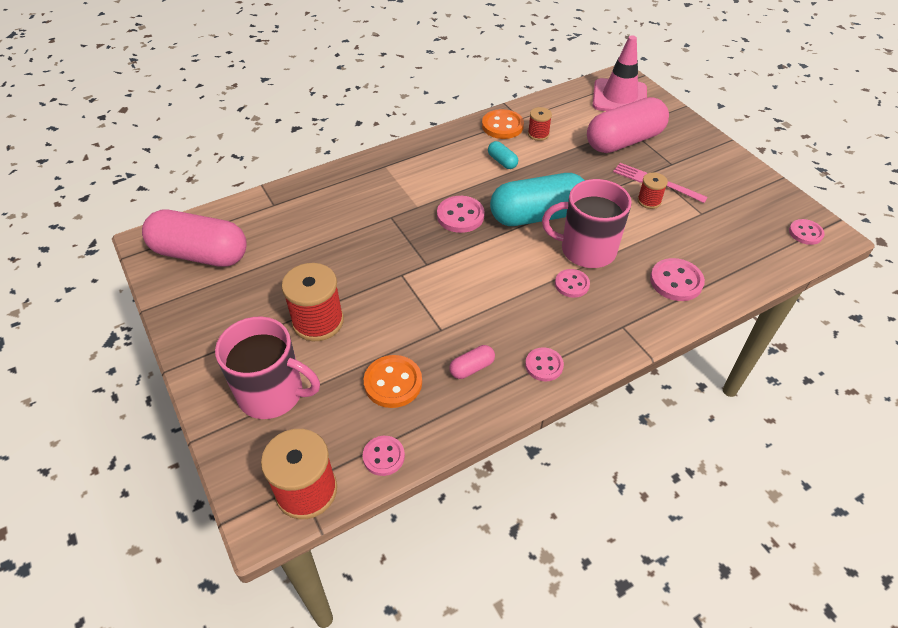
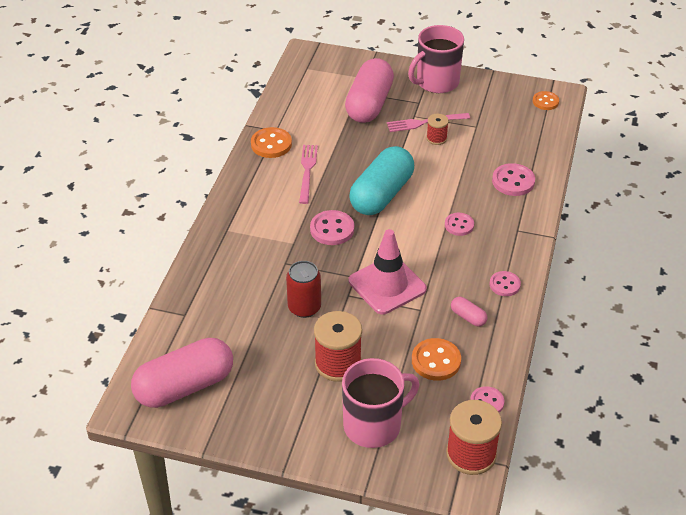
camera: 45 degrees left, 5 degrees down
(356, 259) = (304, 307): none -> red can
(472, 368) = (468, 317): pink capsule -> pink capsule turned 60 degrees counterclockwise
(502, 161) = (307, 171): turquoise capsule -> pink fork
(538, 134) = (305, 135): red spool -> none
(586, 250) = (440, 197): pink mug -> pink mug (436, 82)
(619, 97) = (324, 71): pink traffic cone -> pink traffic cone (387, 285)
(805, 233) = (545, 102): pink button -> orange button

